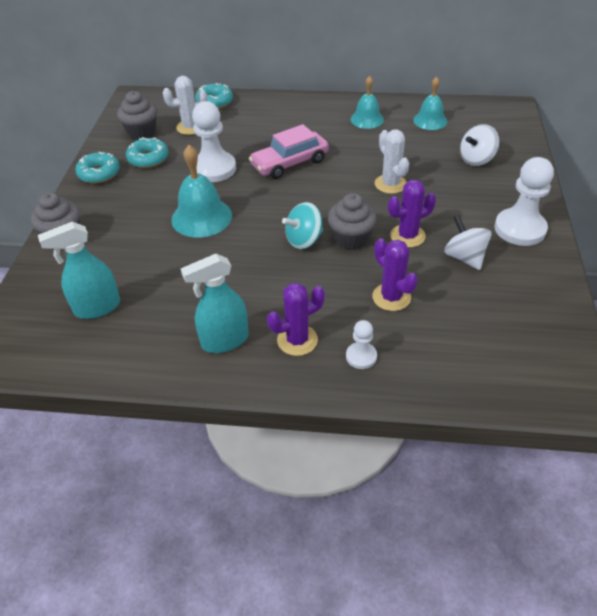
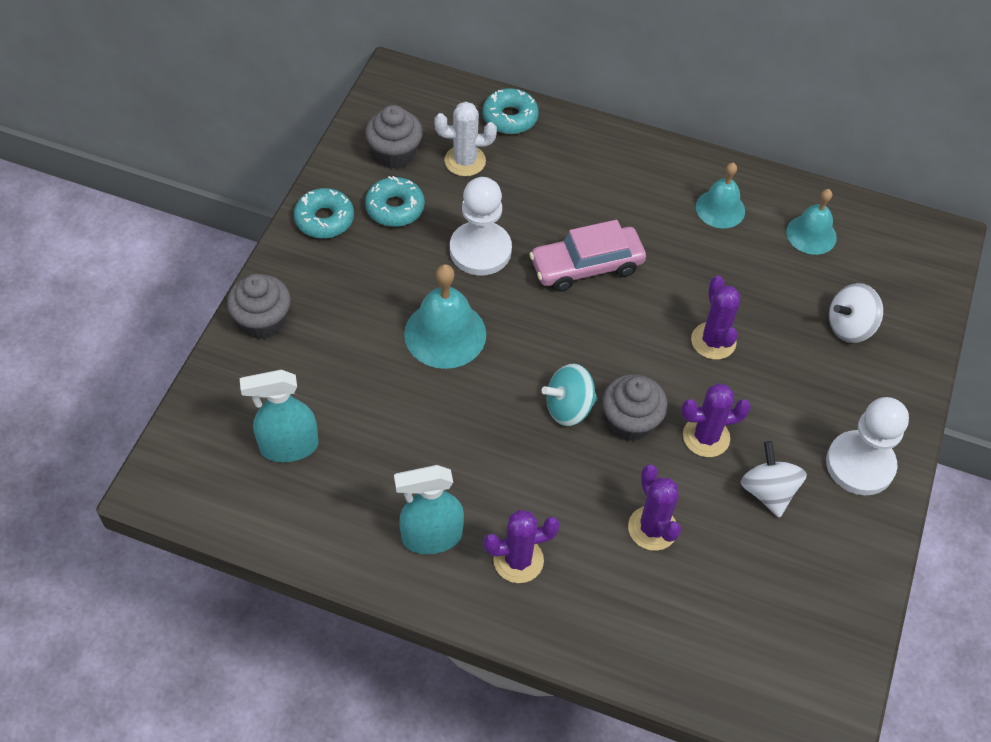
camera: 10 degrees right, 10 degrees up
(361, 356) = (588, 604): white pawn -> none
(390, 184) = (713, 341): white cactus -> purple cactus

